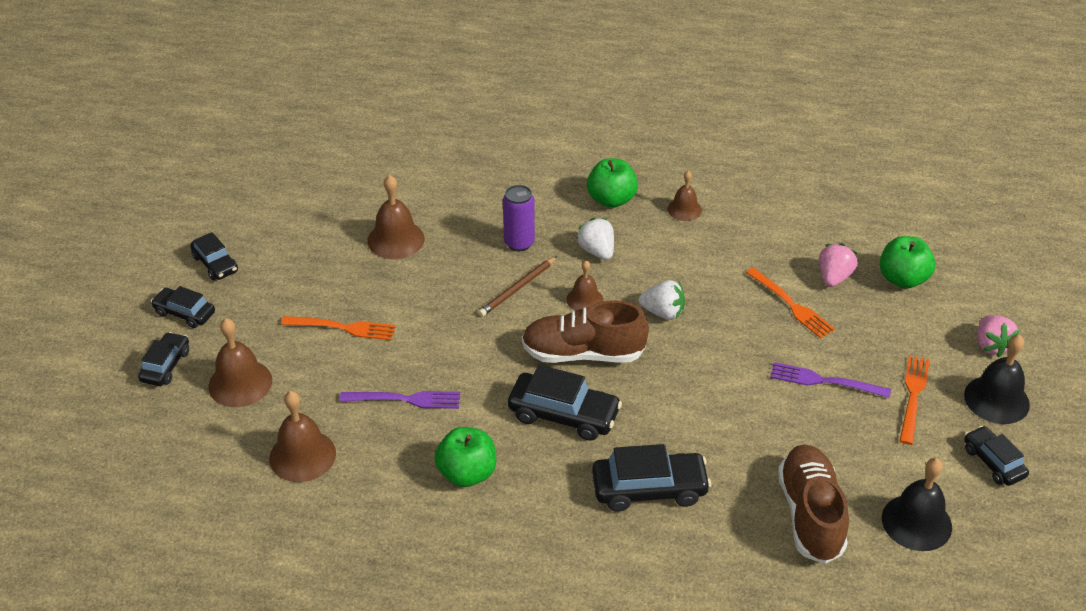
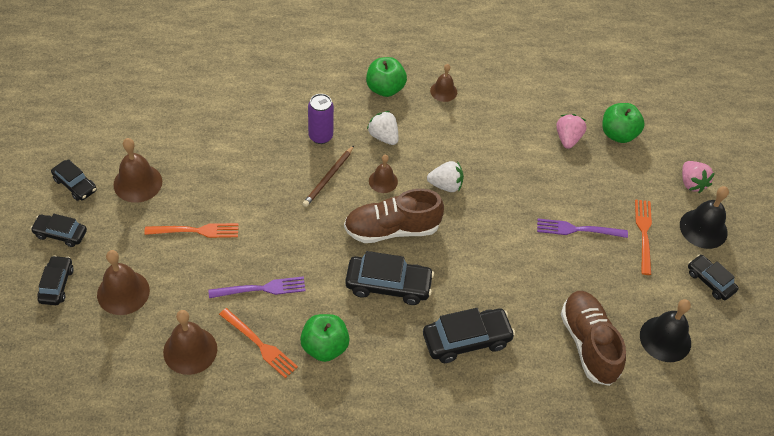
camera: 15 degrees left, 10 degrees up
(396, 239) = (220, 144): brown bell -> brown bell (138, 183)
(792, 305) = (541, 167): orange fork -> orange fork (260, 345)

